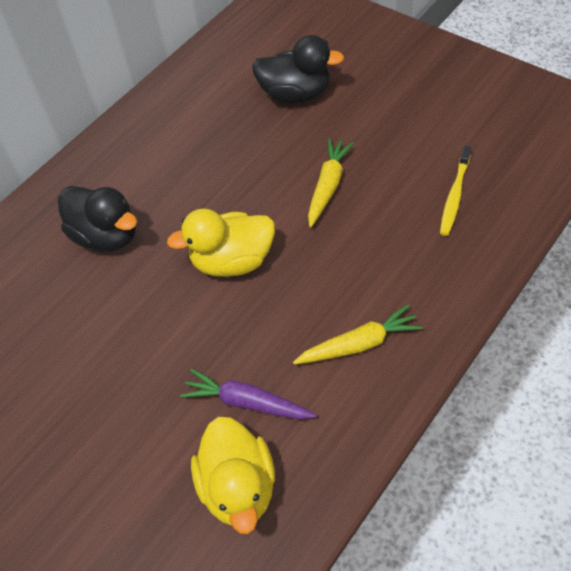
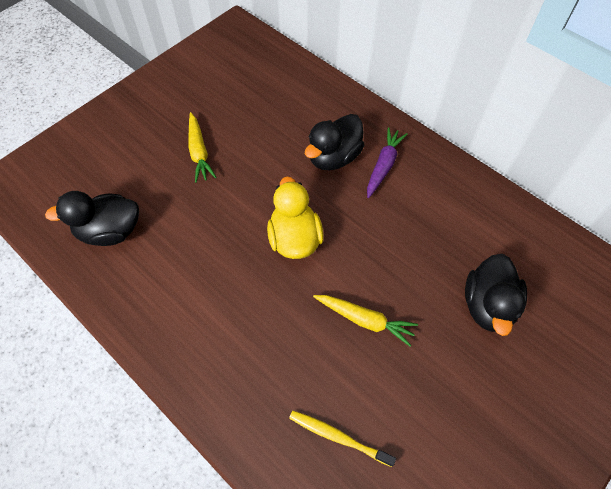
camera: 90 degrees right, 5 degrees up
(238, 487) = (110, 231): yellow duck -> black duck
(247, 402) = (169, 240): purple carrot -> purple carrot (383, 165)
(359, 344) = (196, 322): yellow carrot -> yellow carrot (199, 152)

